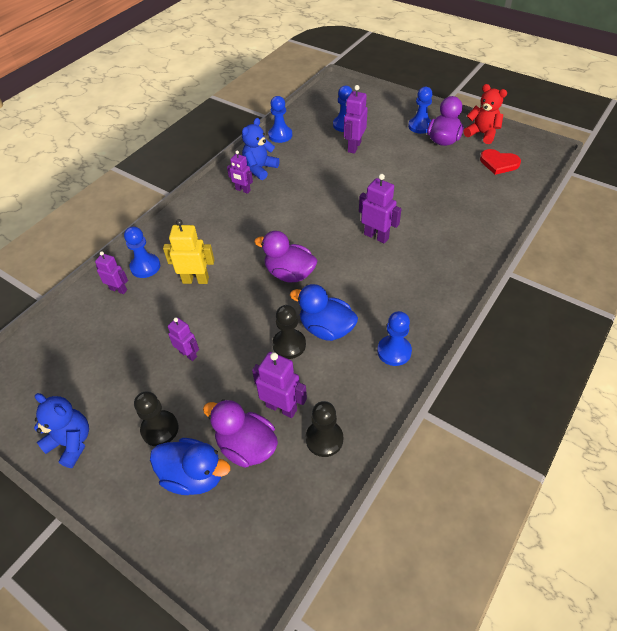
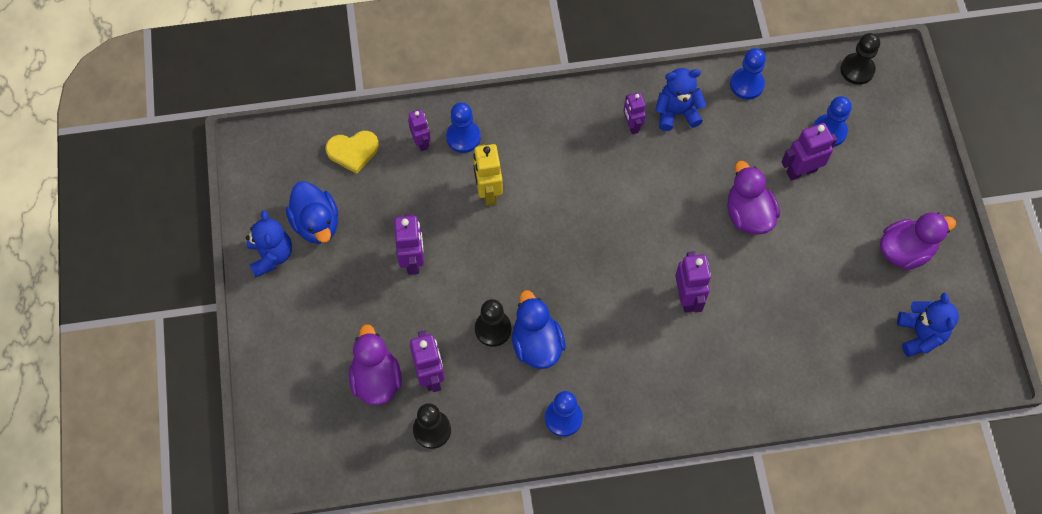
camera: 45 degrees right, 15 degrees up
(72, 330) = (353, 151): none -> yellow heart
(160, 429) = (335, 304): black pawn -> black pawn (857, 70)
(188, 354) = (413, 260): purple robot -> purple robot, size x1.51
(194, 475) = (322, 364): blue duck -> blue duck (316, 223)
(195, 280) = (488, 192): yellow robot -> yellow robot turned 150 degrees counterclockwise
(289, 274) = (568, 262): purple duck -> purple duck (748, 214)
(420, 126) = (906, 209): blue pawn -> none
(482, 134) = (958, 283): red teddy bear -> none
(498, 163) = (920, 335): red heart -> blue teddy bear

